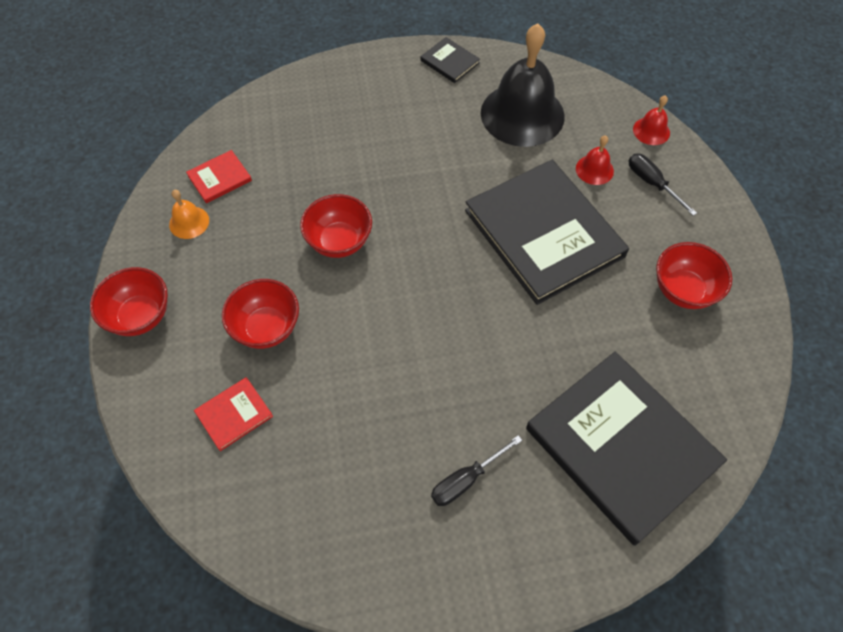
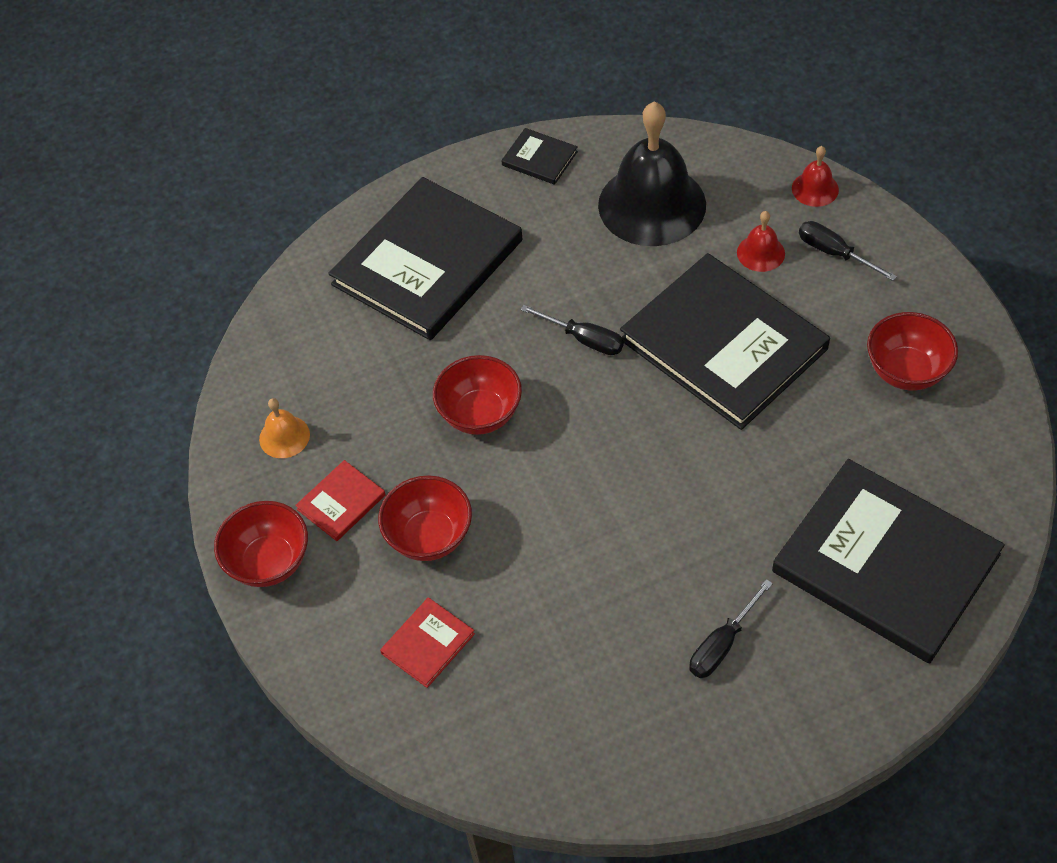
camera: 10 degrees left, 5 degrees down
(219, 178) = (301, 373): red book -> red book (341, 502)
(341, 118) = (427, 262): none -> black book
(437, 203) = (584, 339): none -> black screwdriver

